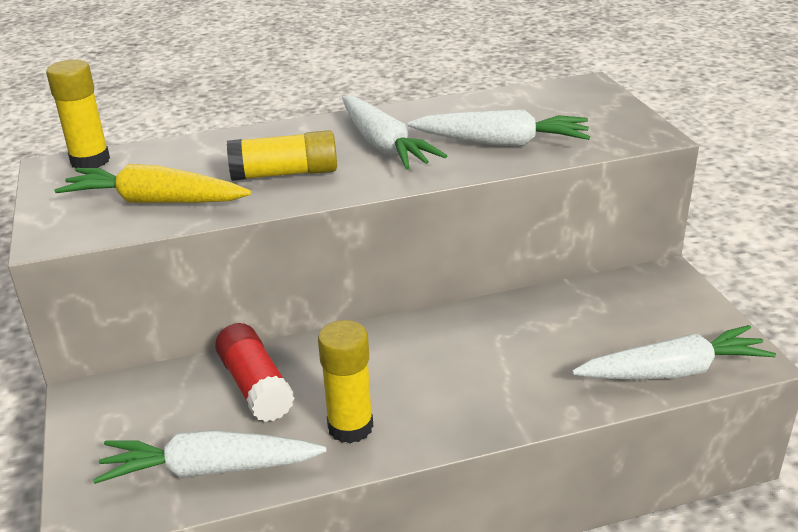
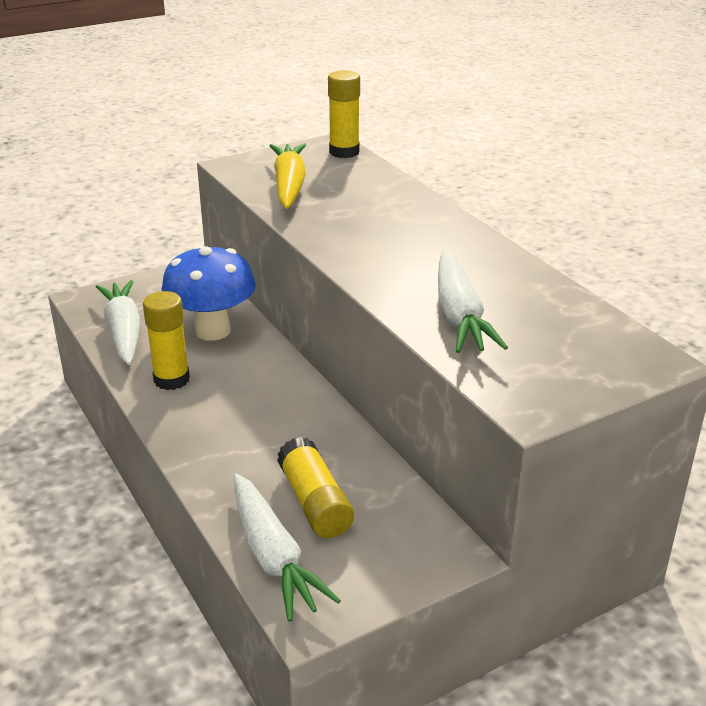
camera: 75 degrees right, 0 degrees up
(255, 386) = (212, 331): red glue stick -> blue mushroom
(285, 174) = (350, 223): yellow glue stick -> yellow glue stick (315, 502)
(384, 145) = (424, 257): white carrot -> none

